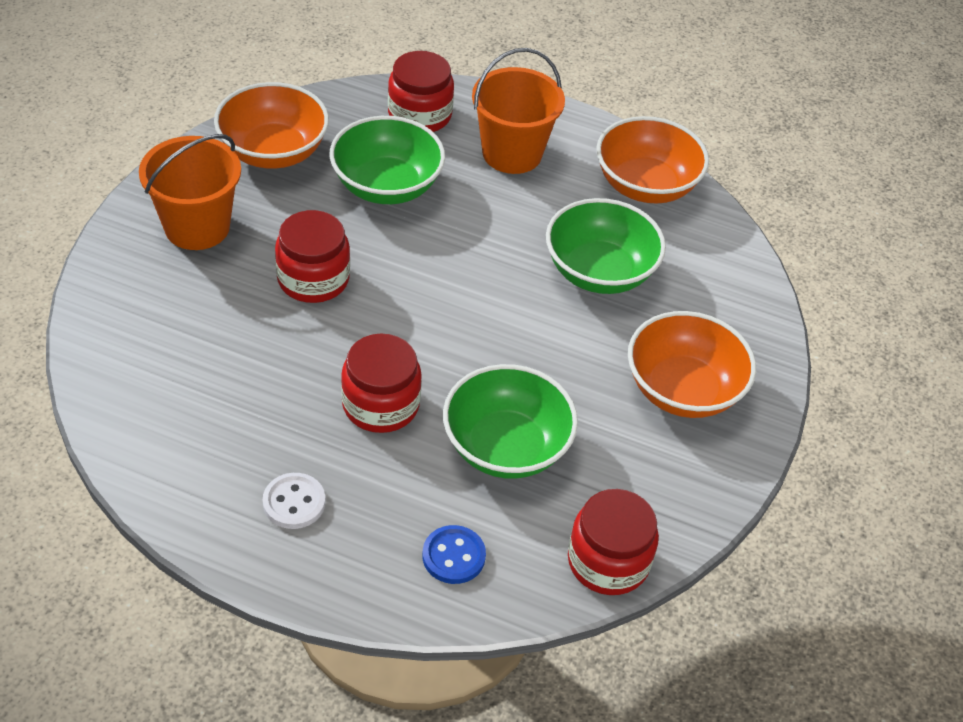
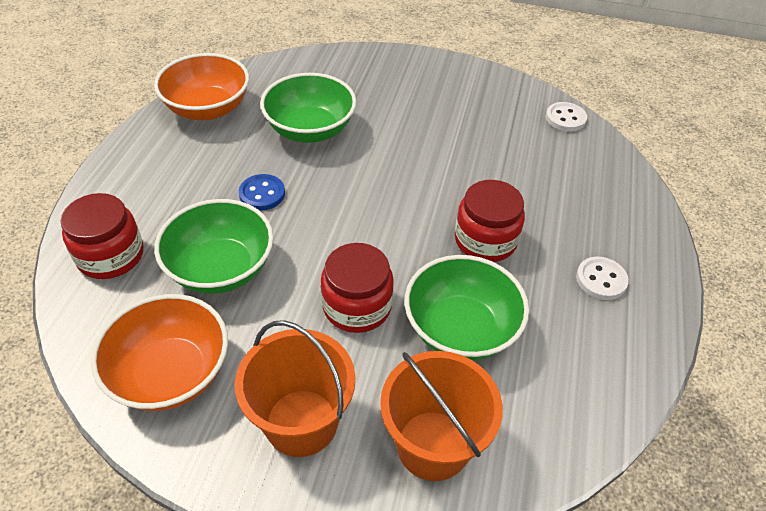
camera: 95 degrees left, 0 degrees up
(453, 556) = (599, 186): blue button -> blue button (262, 194)
(506, 447) = (497, 168): green bowl -> green bowl (461, 329)
(512, 153) = (169, 186): orange bucket -> orange bucket (433, 445)
(608, 561) = (565, 118): red jar -> white button
(683, 390) = (414, 90): orange bowl -> none

